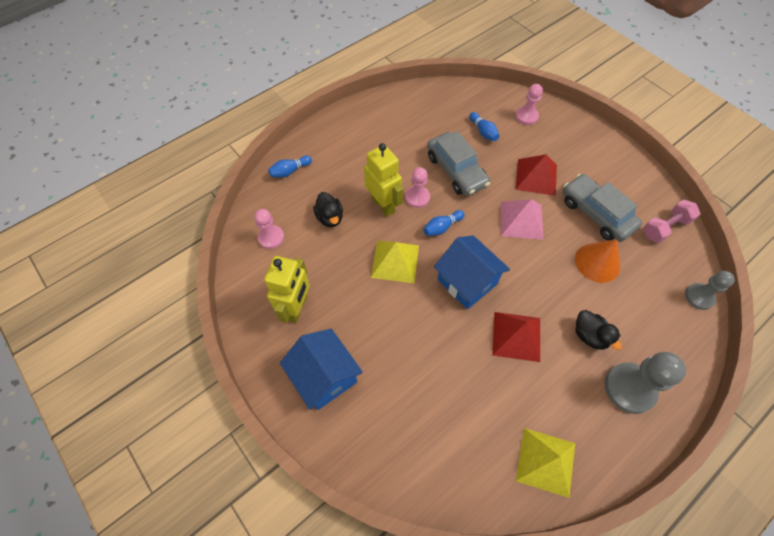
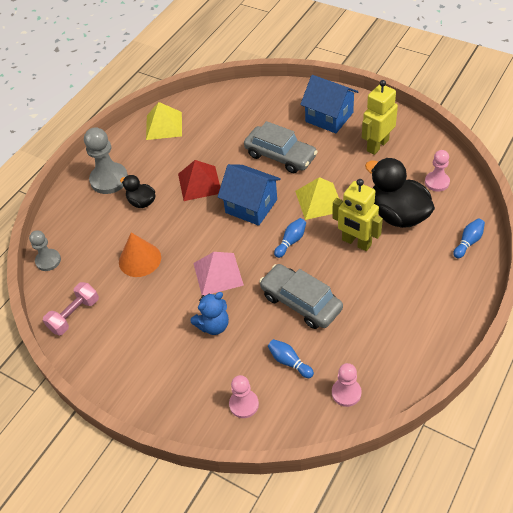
camera: 165 degrees right, 10 degrees down
(297, 307) = (377, 145): yellow robot -> yellow robot turned 45 degrees clockwise
(330, 217) = (398, 214): black duck -> black duck, size x1.89
(417, 197) = (327, 260): pink pawn -> pink pawn (346, 393)
(536, 177) = (213, 325): red pyramid -> blue teddy bear
(596, 213) = (145, 306): grey car -> grey car (280, 156)

